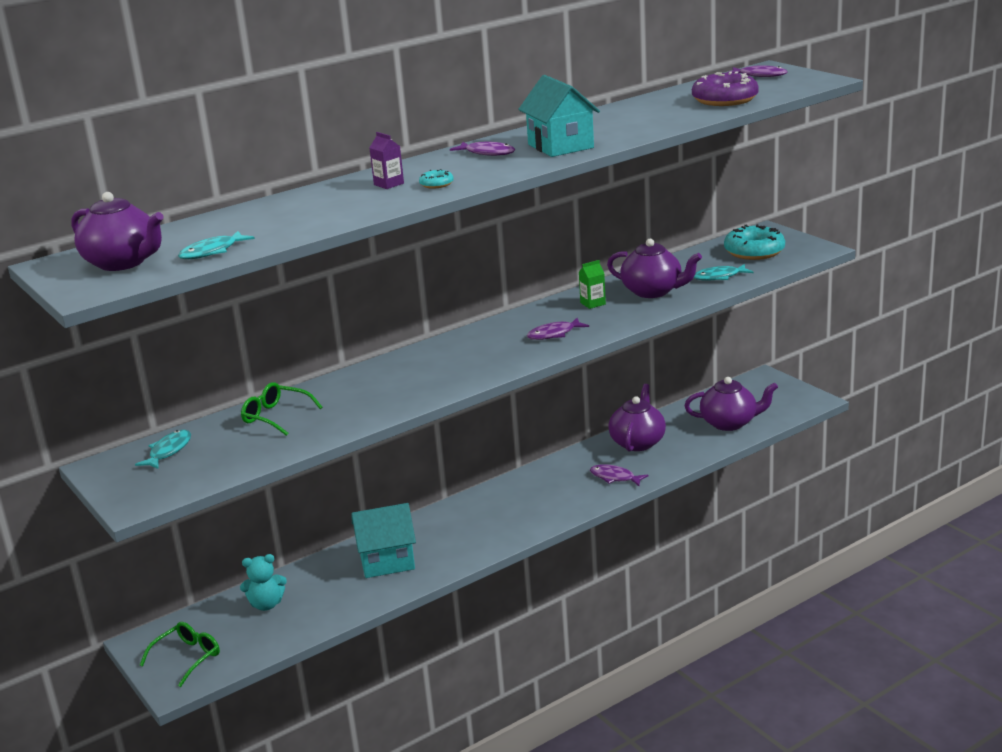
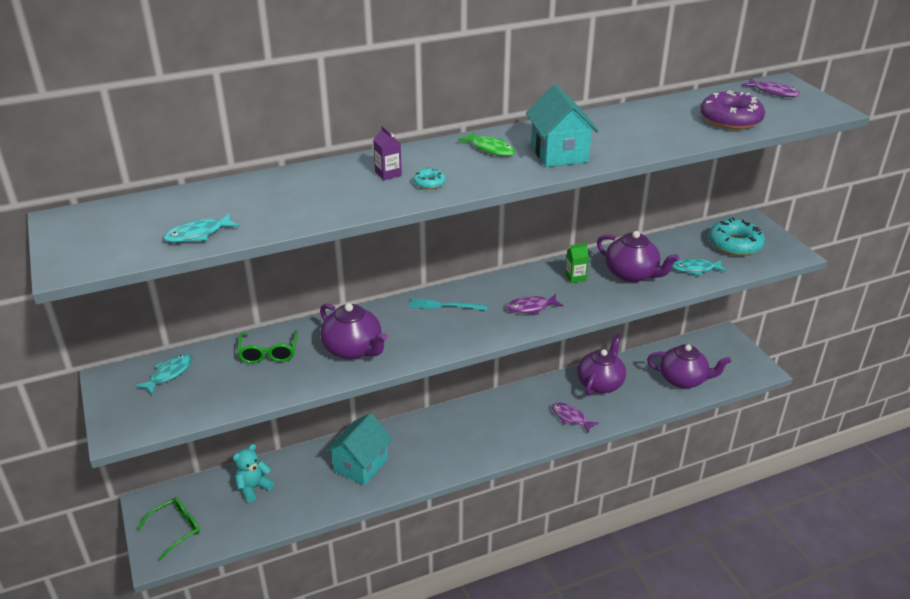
camera: 10 degrees right, 10 degrees up
(123, 263) = (118, 232): purple teapot -> purple teapot (353, 349)
(266, 604) = (253, 488): turquoise teddy bear -> turquoise teddy bear turned 135 degrees clockwise
(276, 416) = (268, 353): green glasses -> green glasses turned 135 degrees counterclockwise
(387, 561) = (361, 465): turquoise house -> turquoise house turned 60 degrees counterclockwise
(458, 348) = (445, 306): none -> turquoise fork
(487, 153) = (490, 149): purple fish -> green fish

